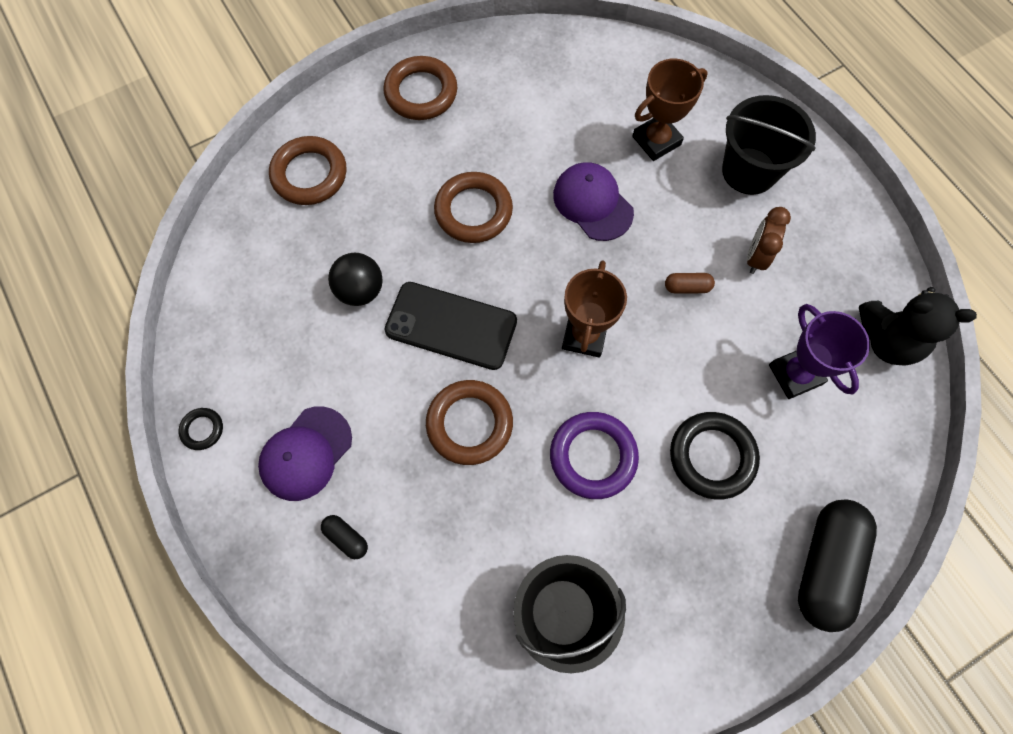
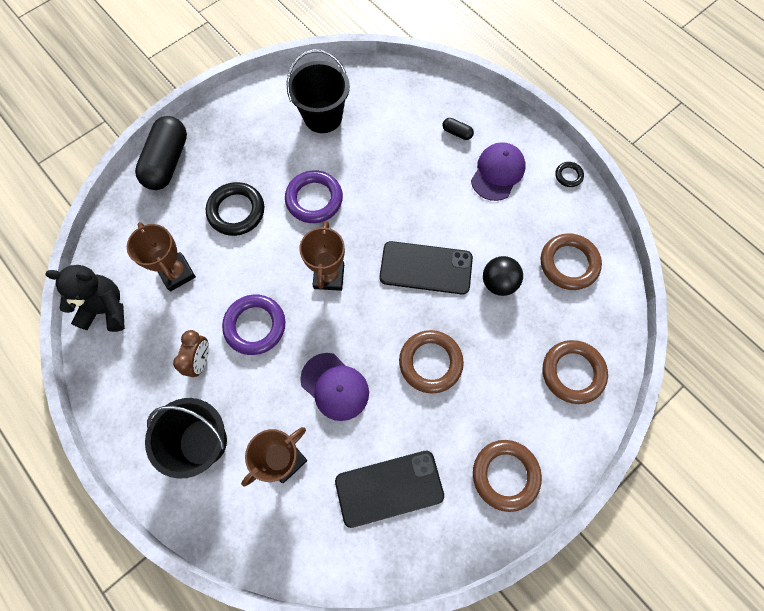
camera: 170 degrees right, 0 degrees up
(469, 424) = (398, 206): brown ring -> brown ring (568, 263)
(546, 99) = (389, 488): none -> black phone
(687, 287) = (255, 326): brown capsule -> purple ring
(795, 374) = (177, 273): purple trophy -> brown trophy

